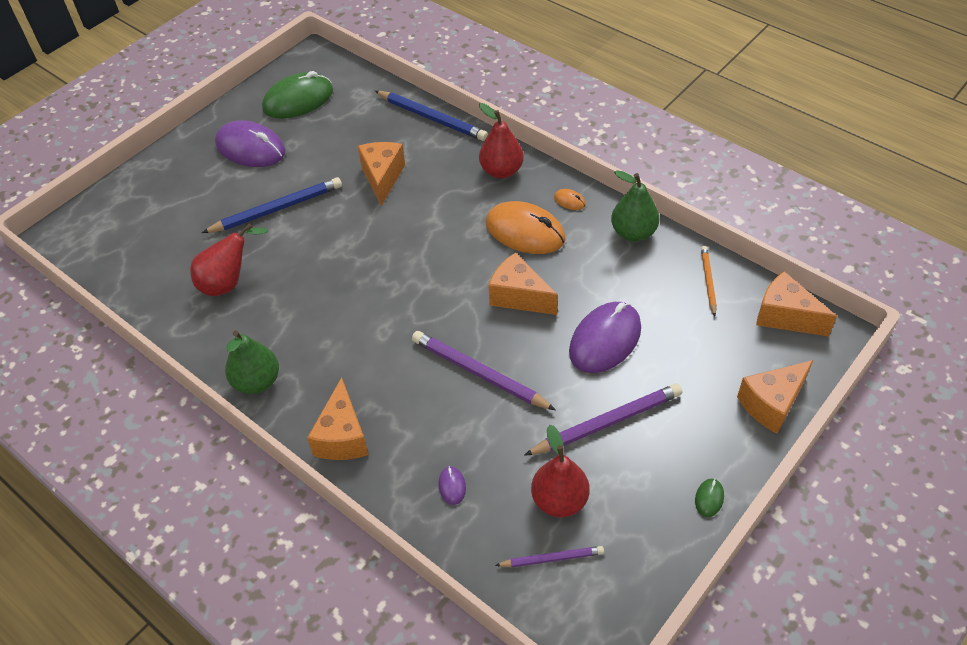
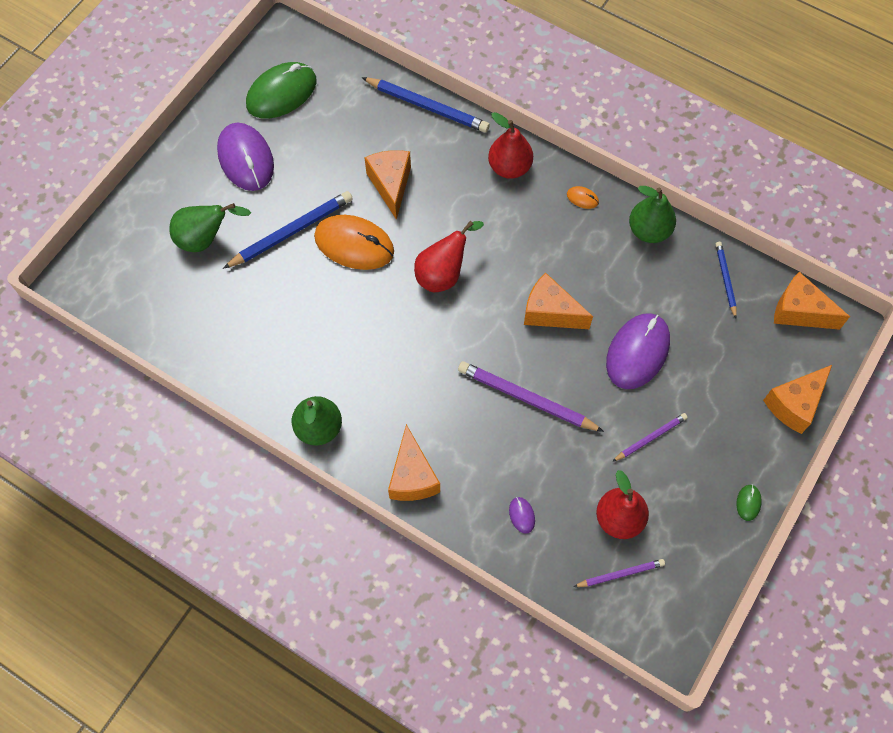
camera: 10 degrees left, 15 degrees up
(193, 209) = (205, 239): none -> green pear
(228, 282) = (263, 322): red pear -> red pear (443, 274)
(250, 148) = (246, 159): purple mouse -> purple mouse turned 45 degrees clockwise
(525, 231) = (544, 238): orange mouse -> orange mouse (354, 244)
(607, 422) = (650, 438): purple pencil -> purple pencil, size x0.57
(708, 281) = (725, 279): orange pencil -> blue pencil

